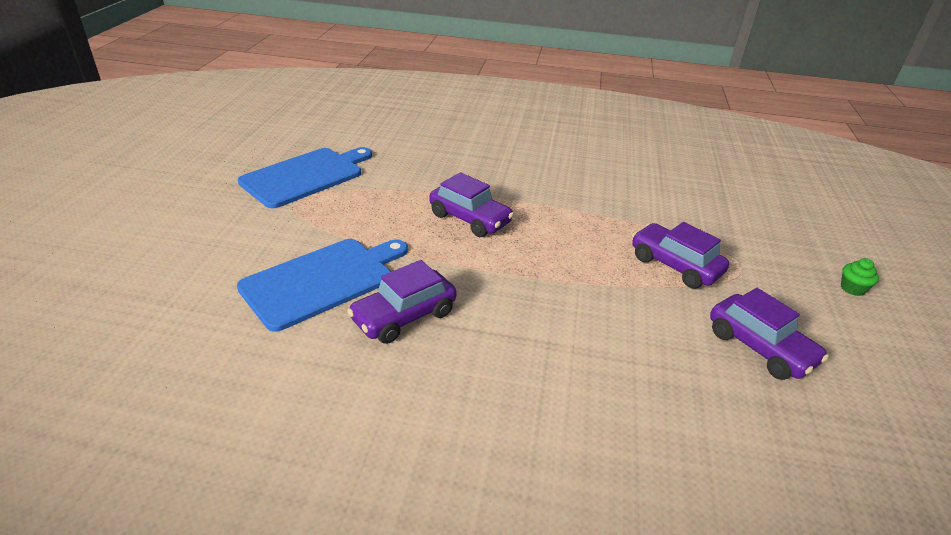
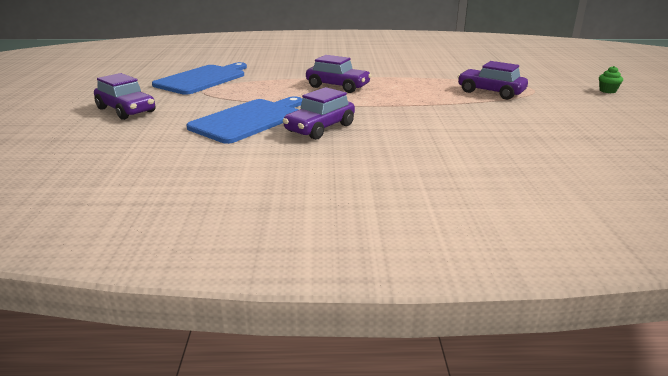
camera: 10 degrees left, 10 degrees down
(760, 347) = (566, 117): purple car -> purple car (126, 110)

